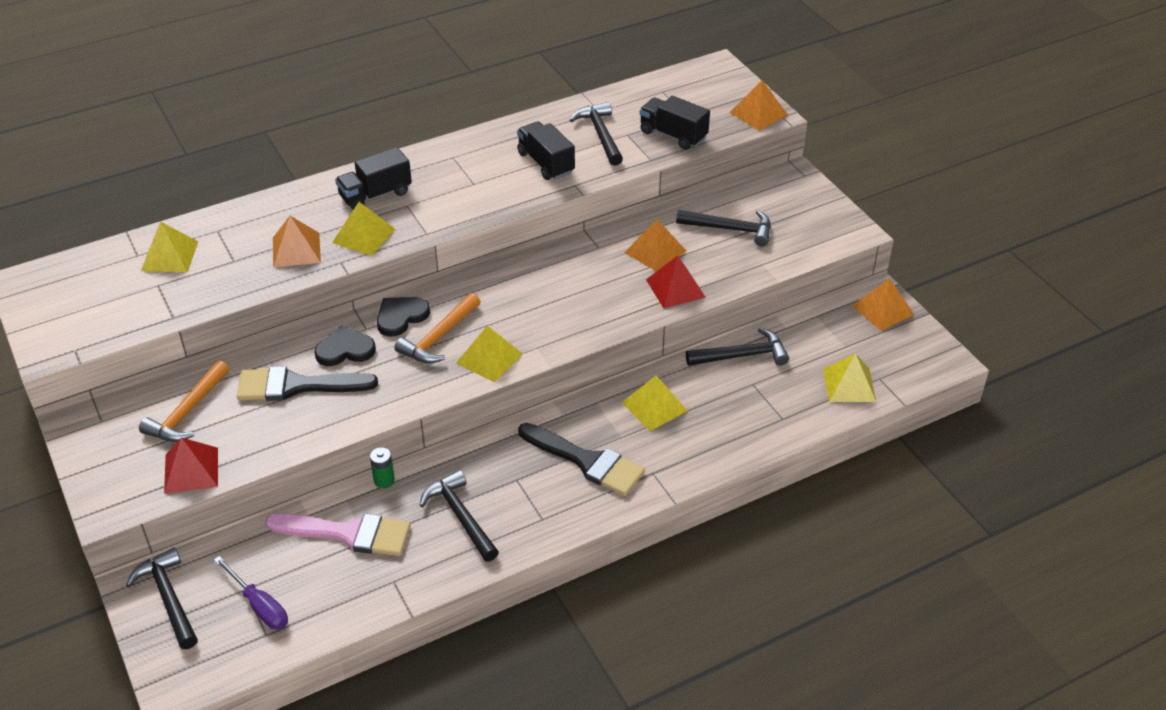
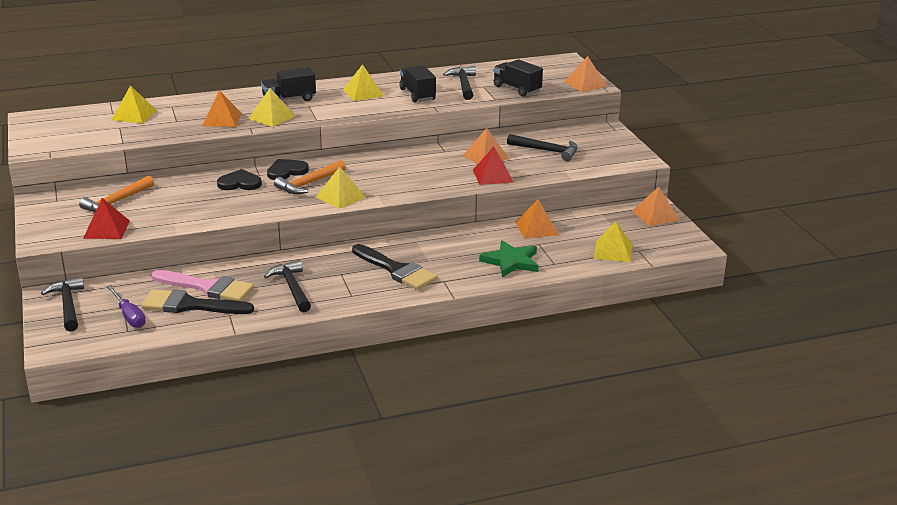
camera: 10 degrees right, 15 degrees down
(296, 386) = (198, 197): black brush -> black brush (190, 305)
(384, 480) = (245, 264): green battery -> none
(654, 406) = (459, 247): yellow pyramid -> yellow pyramid (363, 93)
(728, 423) = (511, 261): none -> green star
(742, 355) = (536, 228): black hammer -> orange pyramid

